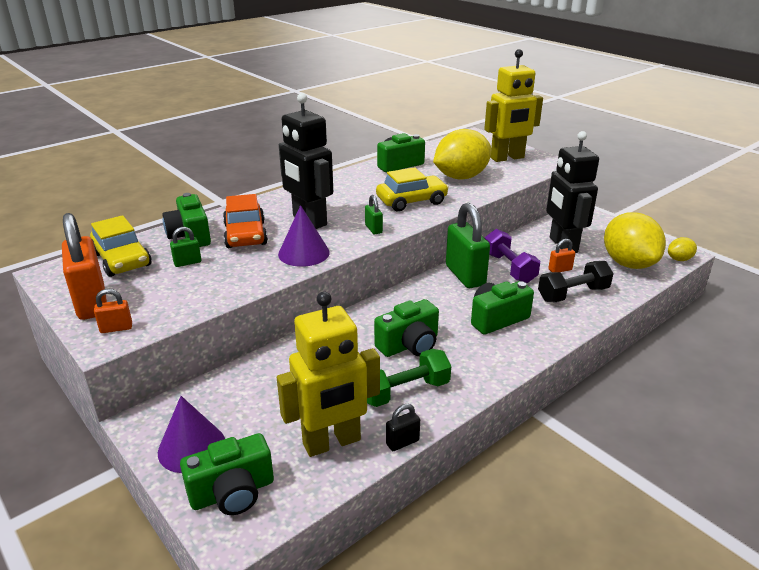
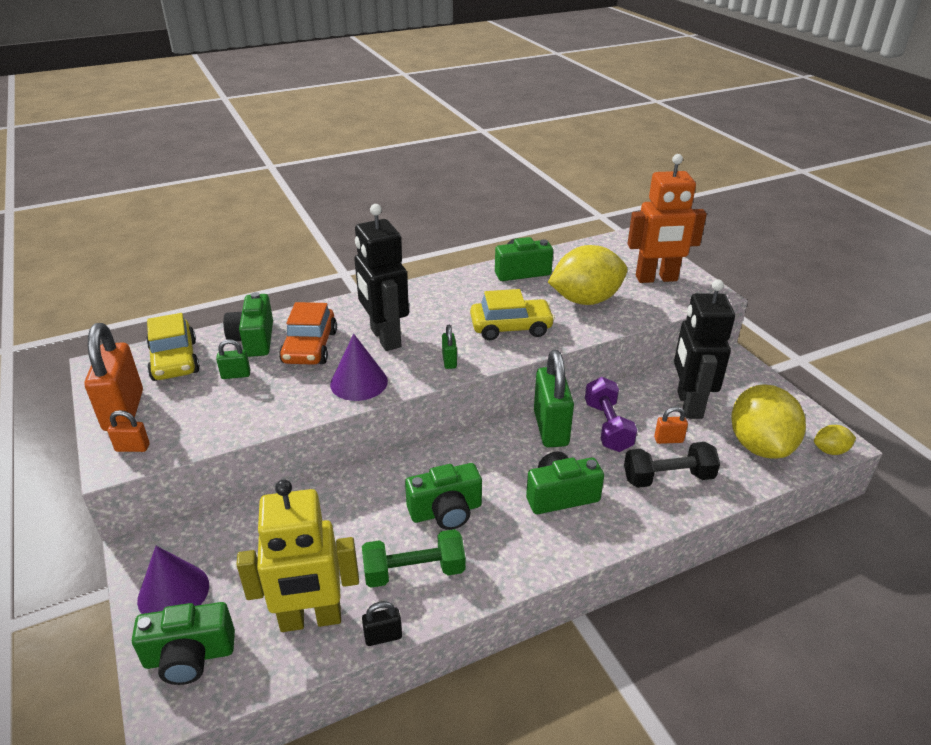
camera: 15 degrees right, 5 degrees up
(507, 158) = (656, 279): yellow robot -> orange robot

